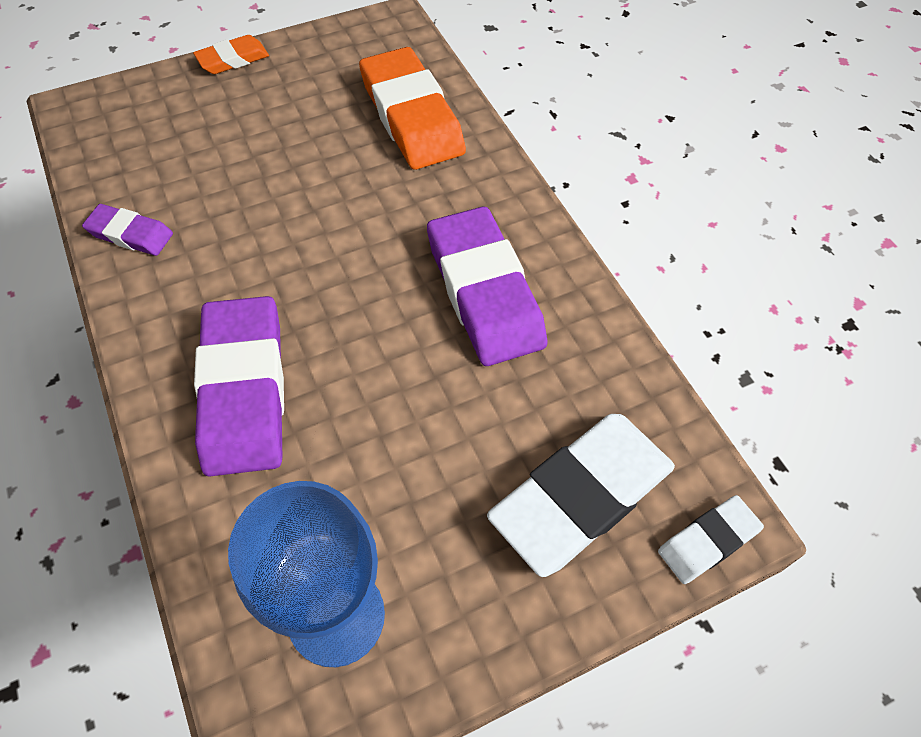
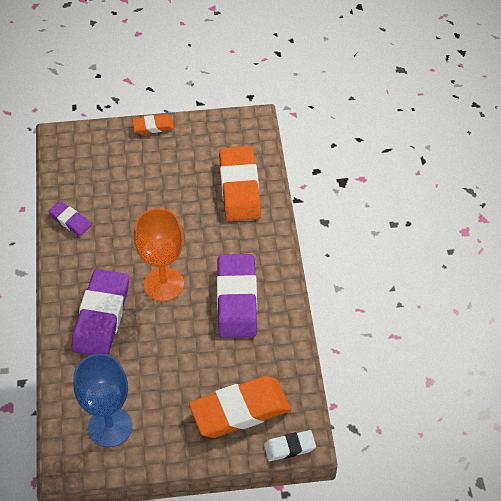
camera: 20 degrees right, 5 degrees down
(342, 300) = (163, 284): none -> orange goblet
(581, 496) = (240, 410): white eraser -> orange eraser

